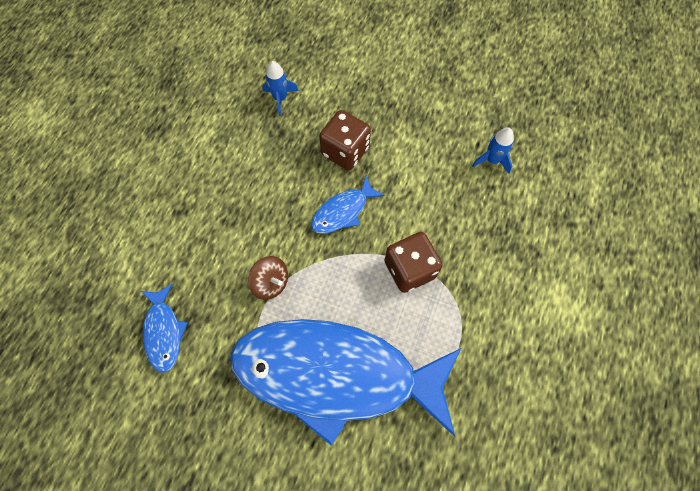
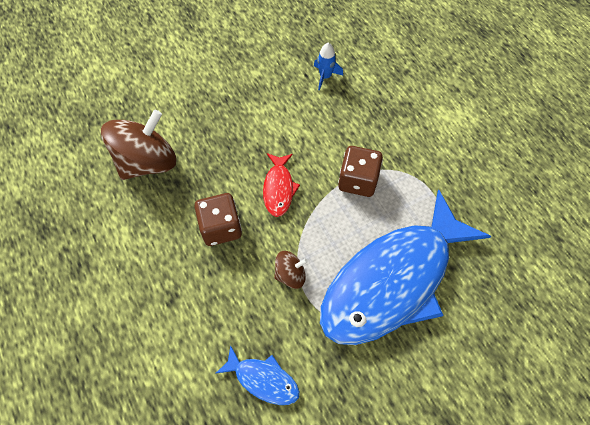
camera: 50 degrees left, 5 degrees down
(280, 98) = (147, 162): blue rocket -> brown spinning top
(343, 211) = (279, 188): blue fish -> red fish
(345, 151) = (234, 153): brown dice -> brown dice (221, 227)

